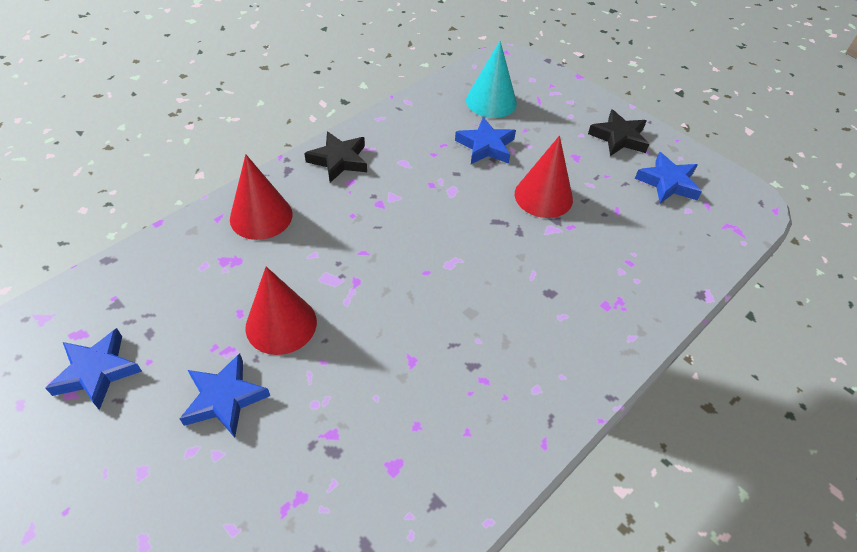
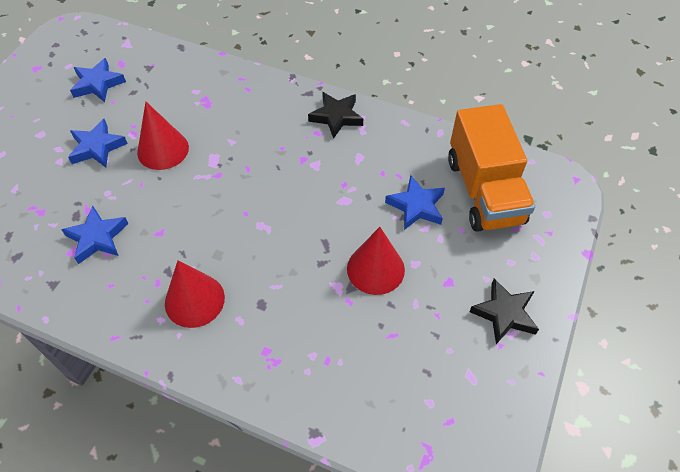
camera: 70 degrees right, 5 degrees up
(261, 216) = (253, 99): red cone -> red cone (194, 300)
(491, 101) = (484, 191): turquoise cone -> orange truck
(667, 183) = (460, 375): blue star -> blue star (97, 237)

